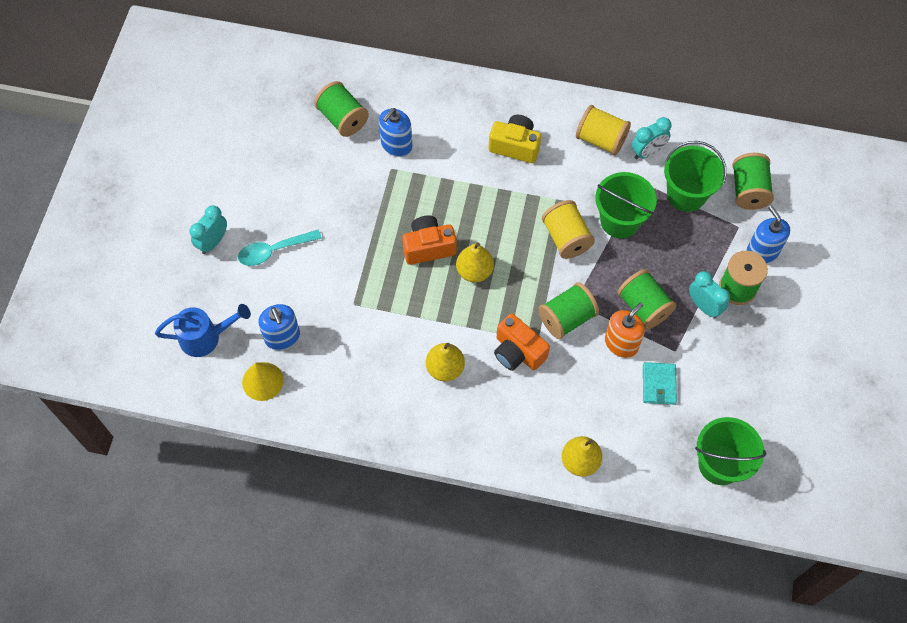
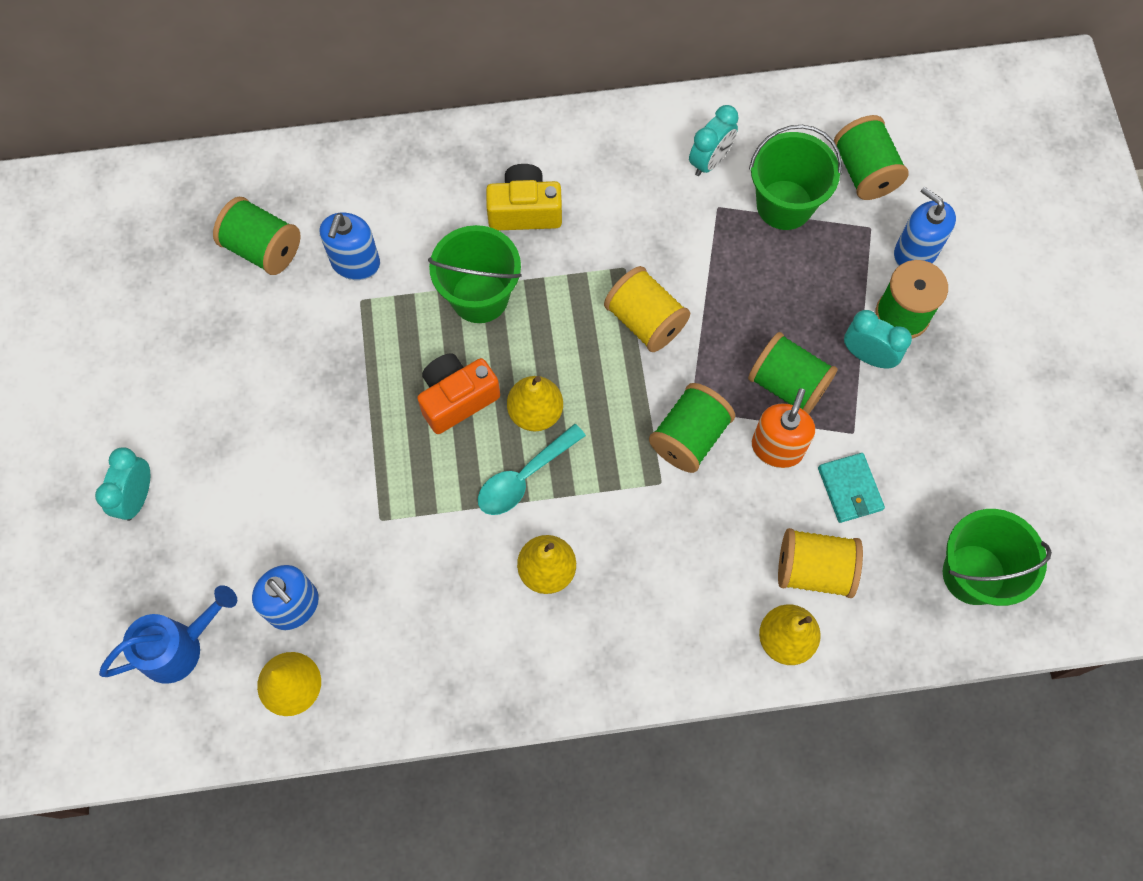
camera: 20 degrees left, 5 degrees up
(273, 251) = (233, 480): turquoise spoon -> turquoise spoon (524, 477)
(518, 352) = (640, 509): orange camera -> none
(601, 140) = (639, 164): yellow spool -> yellow spool (814, 570)
(620, 221) = (709, 272): green bucket -> green bucket (479, 297)

